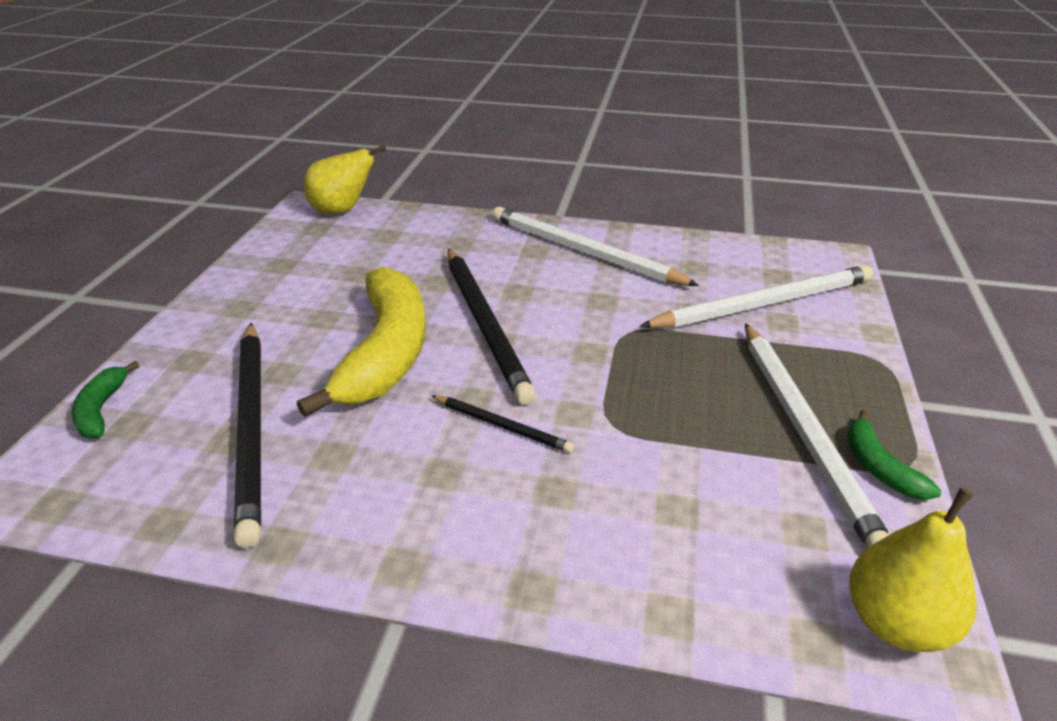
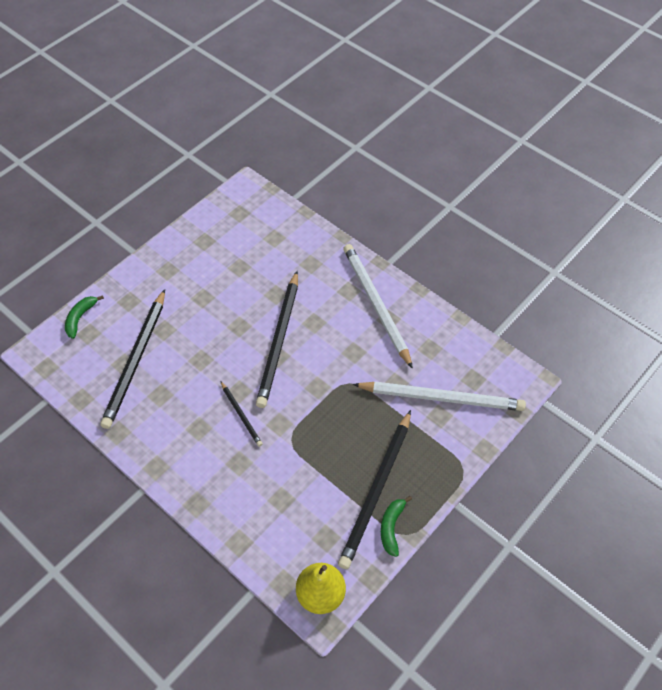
camera: 30 degrees right, 20 degrees up
(342, 211) = (263, 201): yellow pear -> none
(386, 352) = (219, 339): yellow banana -> none
(804, 432) = (376, 491): white pencil -> black pencil

